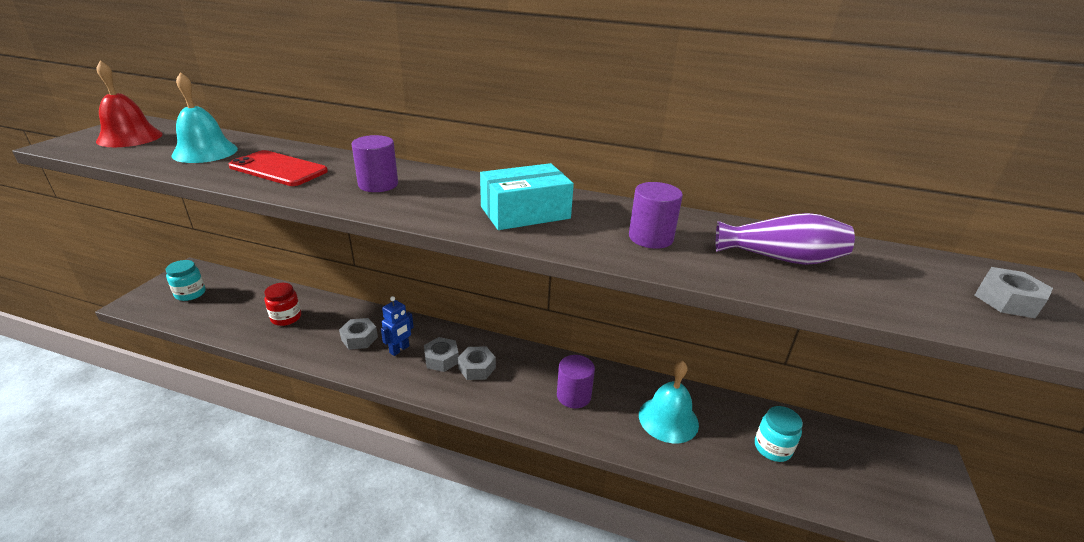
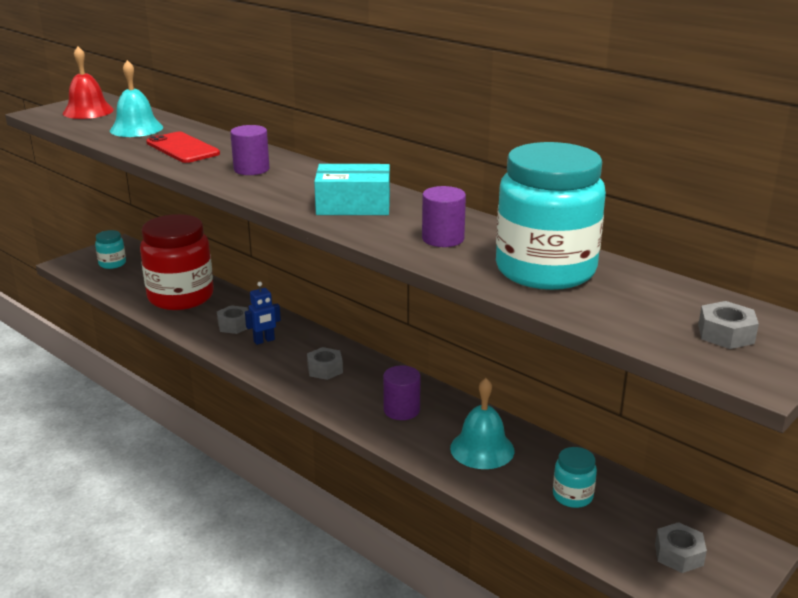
camera: 25 degrees right, 5 degrees down
(286, 318) = (181, 297): red jar -> red jar, size x2.28
(441, 359) = (297, 356): grey nut -> grey nut (678, 554)
(780, 258) = (545, 270): purple vase -> turquoise jar

